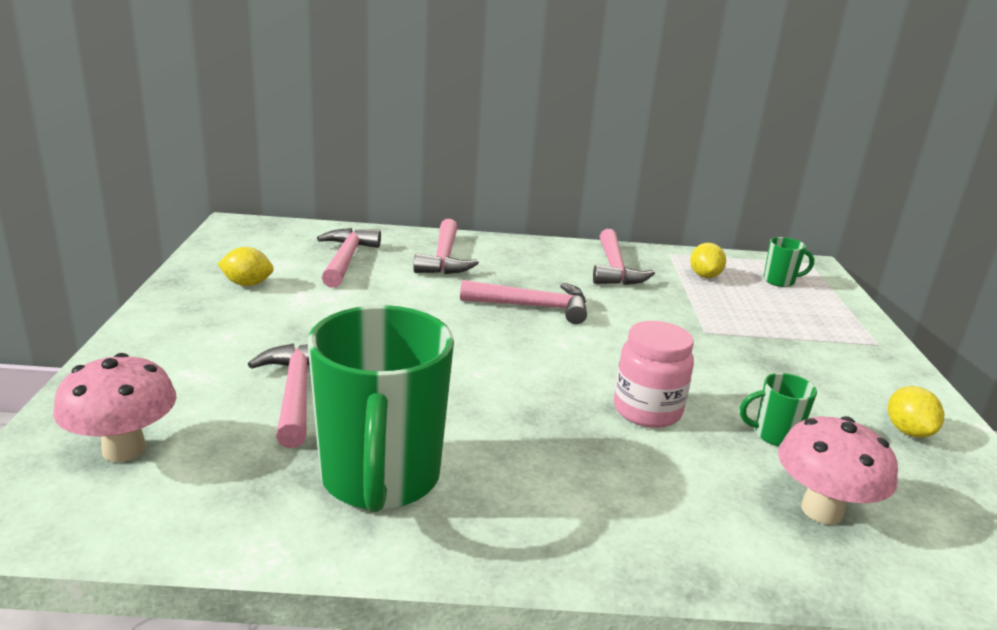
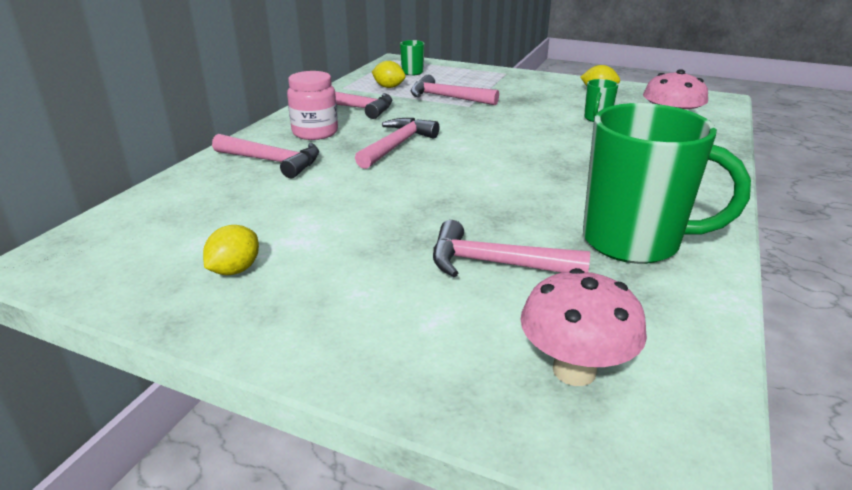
camera: 65 degrees left, 5 degrees up
(346, 259) = (226, 206): pink hammer -> pink hammer (447, 98)
(647, 410) = (562, 142): pink jar -> pink jar (315, 133)

